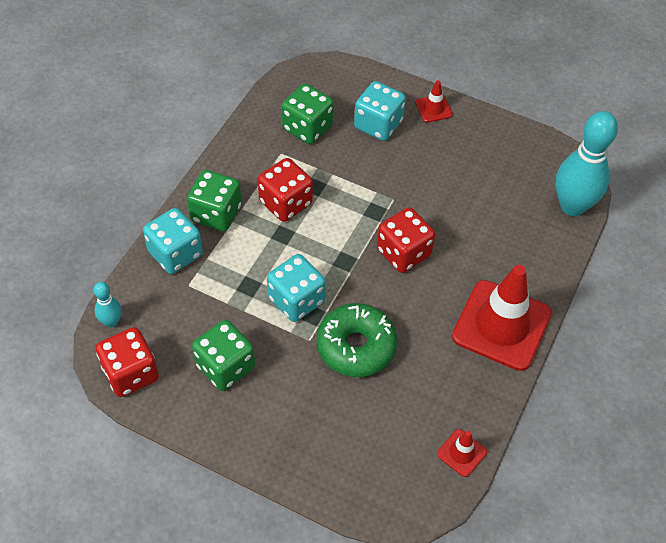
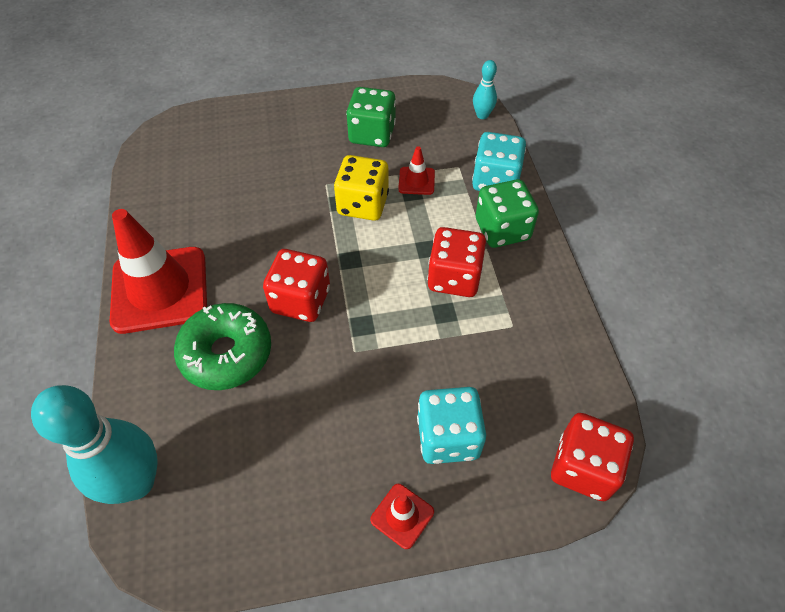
camera: 145 degrees right, 0 degrees up
(131, 373) = (432, 97): red dice -> red dice (583, 467)
(296, 300) = (363, 204): turquoise dice -> yellow dice
(307, 127) = (518, 375): green dice -> none
(356, 346) = (283, 200): green donut -> green donut (226, 353)
(461, 453) = (145, 178): red traffic cone -> red traffic cone (416, 181)

